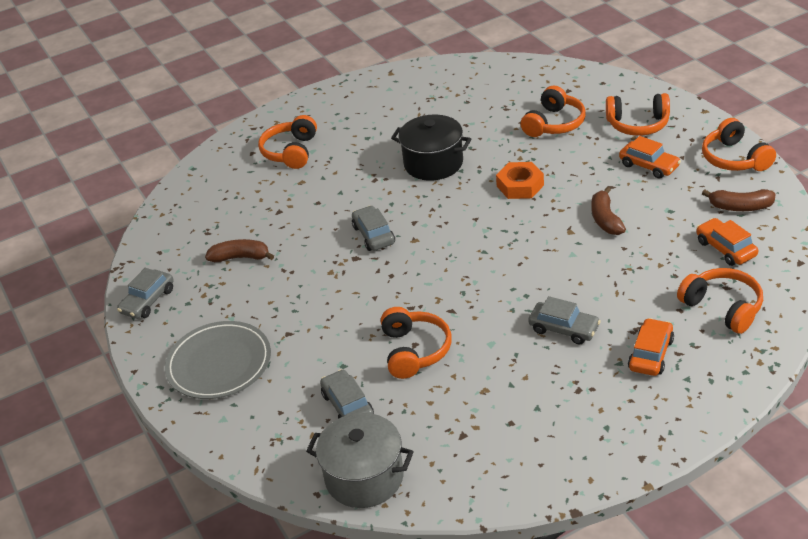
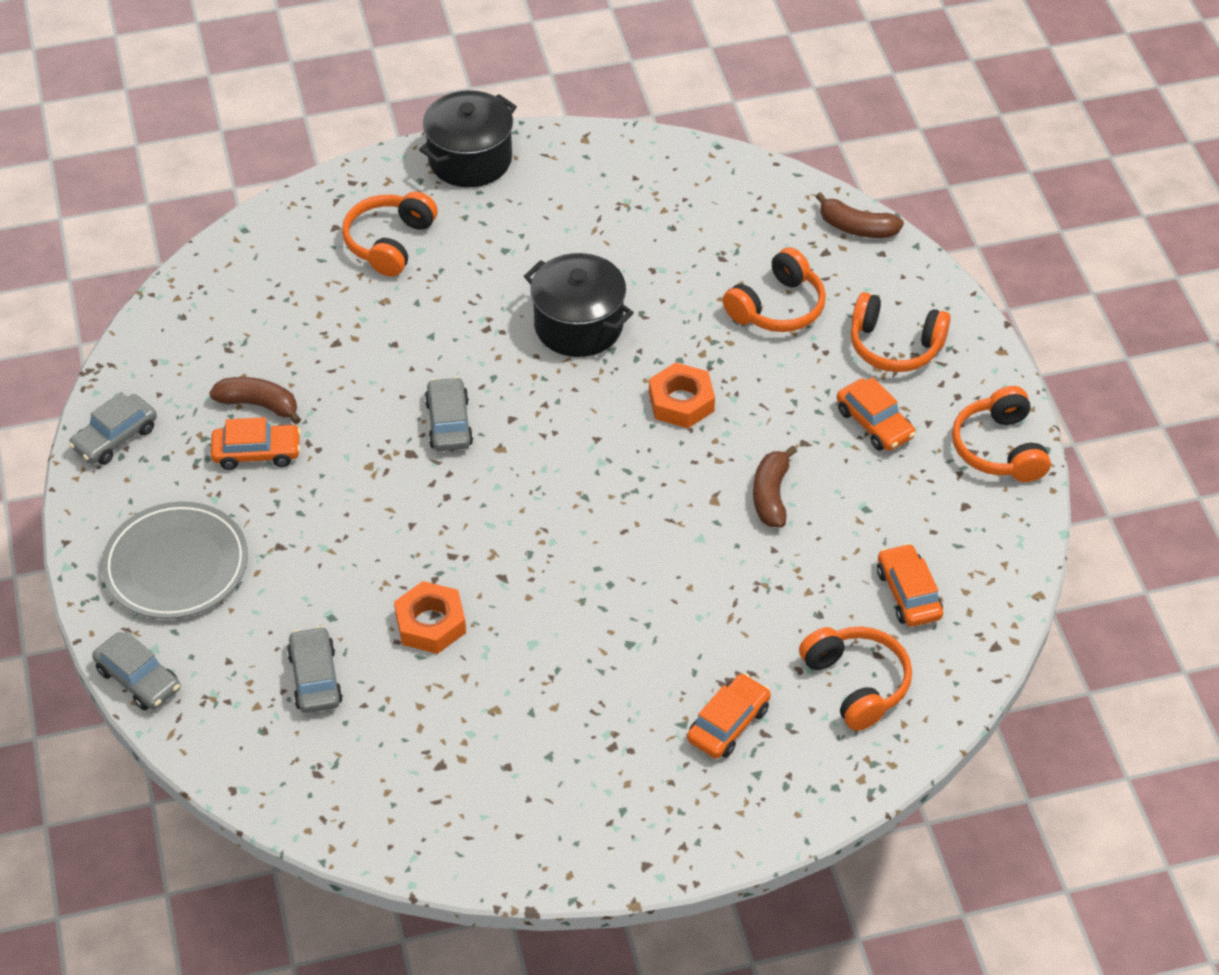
camera: 10 degrees right, 10 degrees up
(250, 284) = (257, 453): none -> orange car
(324, 99) = (470, 159): none -> black pot
(364, 477) = (298, 785): grey pot -> none
(414, 351) = (430, 624): orange headphones -> orange nut
(564, 329) = (635, 651): grey car -> grey car (138, 679)
(740, 207) = (963, 532): brown banana -> brown banana (856, 228)

